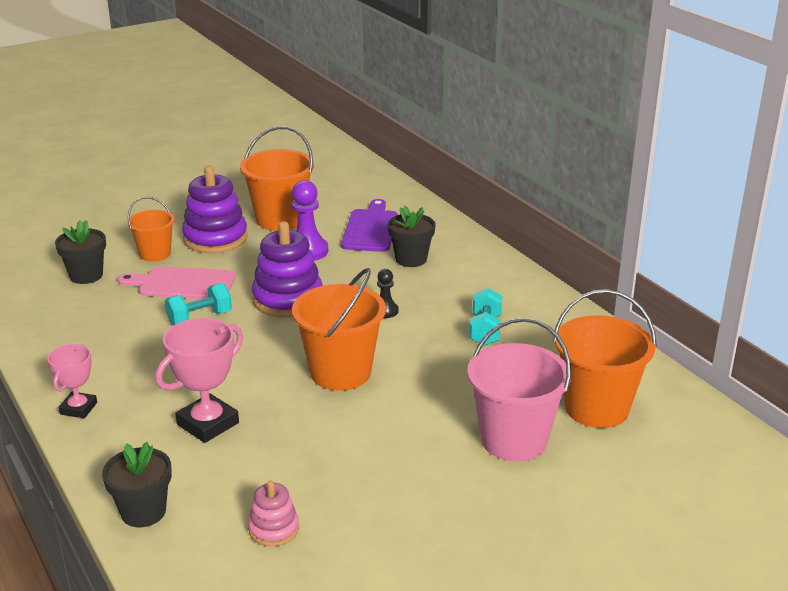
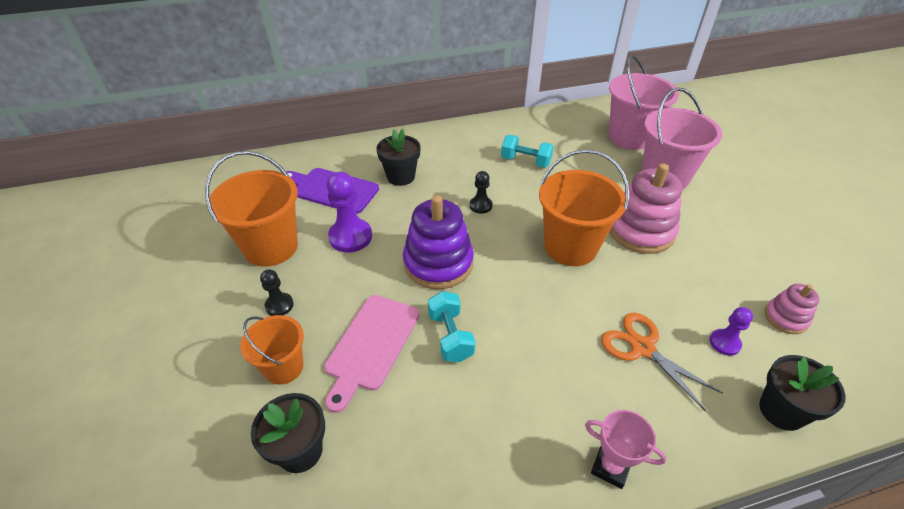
camera: 75 degrees left, 15 degrees up
(207, 423) = (642, 347): pink trophy -> orange scissors
(215, 238) = (279, 305): purple stacking toy -> black pawn
(225, 478) = (724, 343): none -> purple pawn
(389, 420) = (640, 231): none -> pink stacking toy
(596, 408) = (629, 137): orange bucket -> pink bucket

